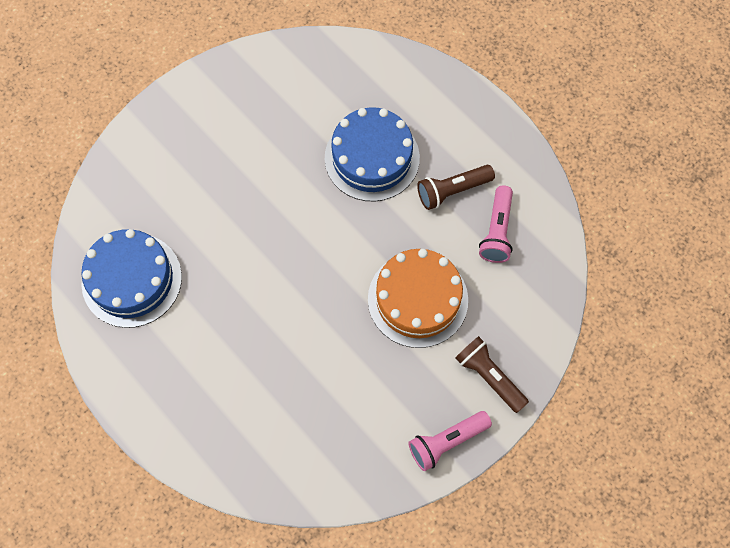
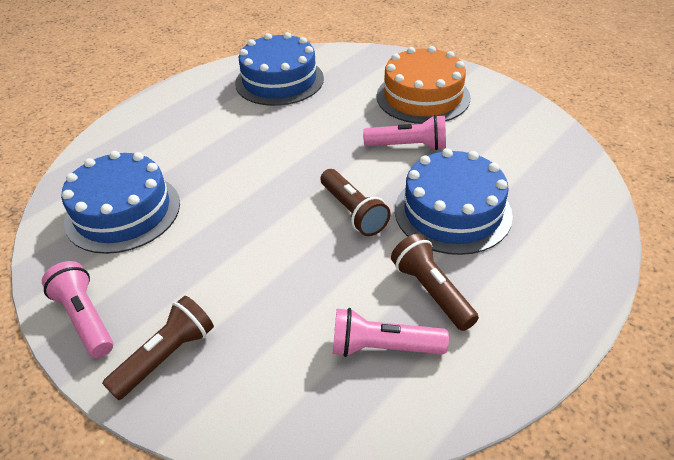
camera: 85 degrees right, 25 degrees down
(278, 173) = (408, 146): none -> pink flashlight
(324, 428) = (123, 212): none -> blue cake
(358, 232) = (353, 212): none -> brown flashlight
(417, 299) = (273, 272): orange cake -> orange cake (423, 96)

